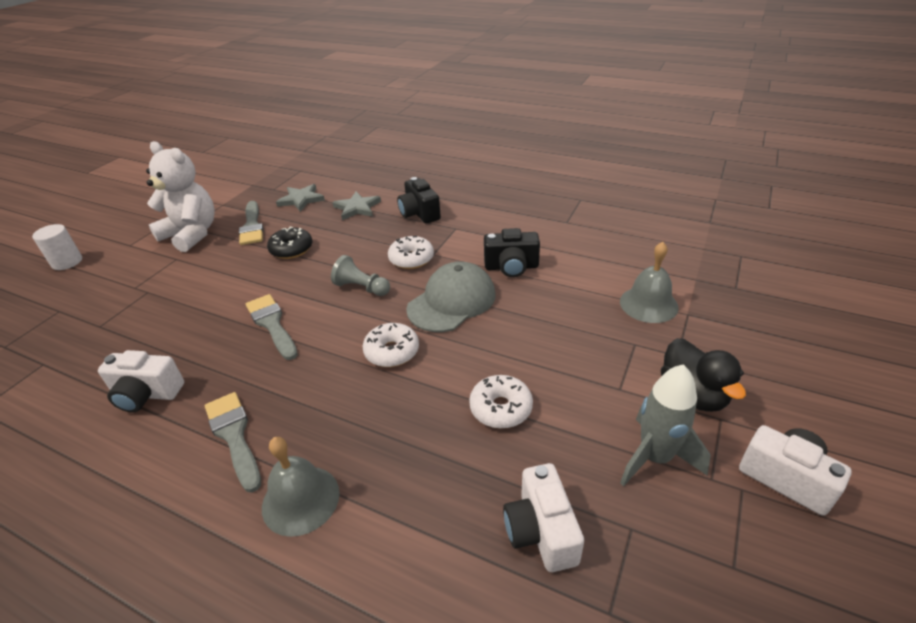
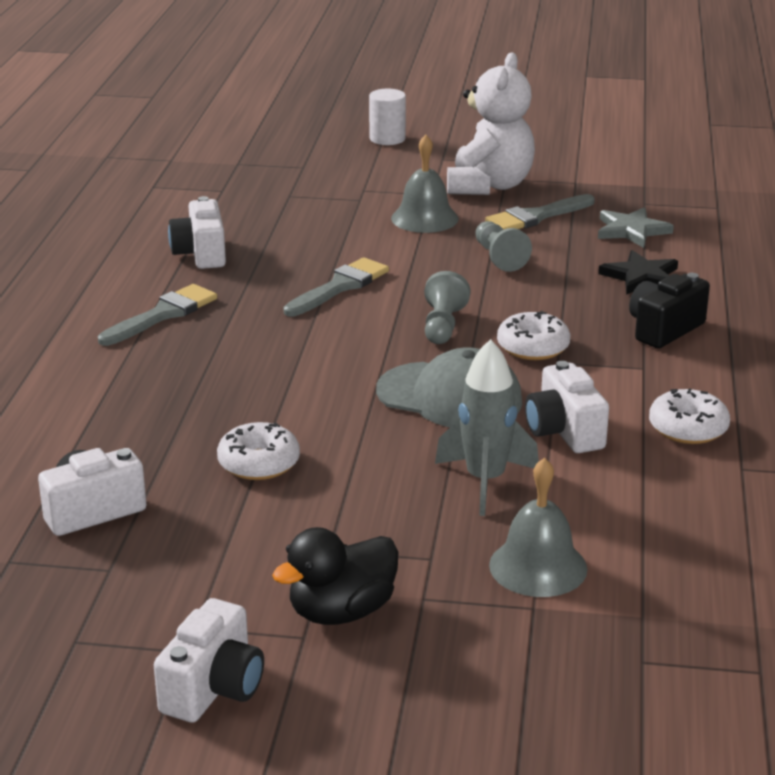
camera: 70 degrees right, 10 degrees down
(291, 249) = (499, 258): black donut -> grey pawn
(300, 499) = (96, 370): grey bell -> grey bell (424, 218)
(357, 208) = (641, 277): grey star -> black star
(392, 352) = (326, 373): white donut -> white donut (688, 428)
(511, 267) = (564, 431): black camera -> white camera
(655, 457) = (216, 582): grey rocket -> grey rocket (485, 481)

